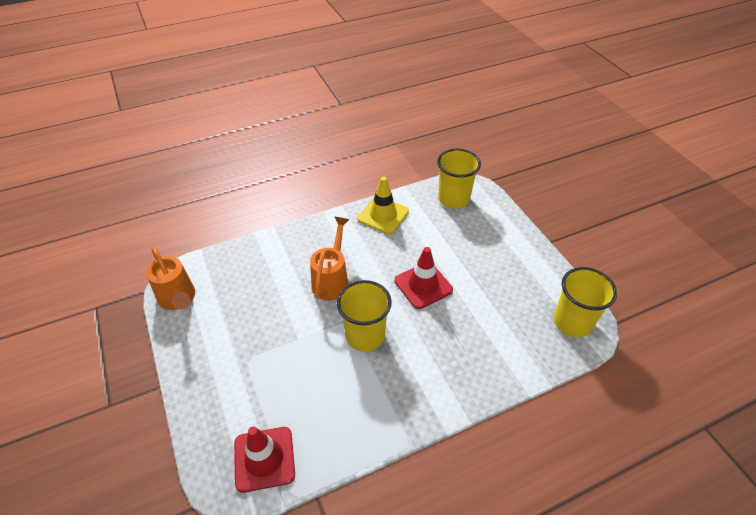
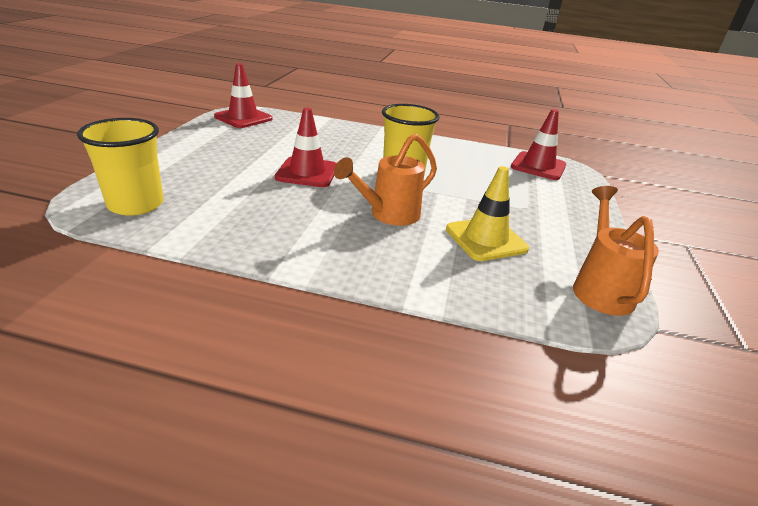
camera: 145 degrees left, 15 degrees down
(383, 215) = (241, 234): yellow traffic cone -> yellow traffic cone (486, 239)
(572, 322) = (243, 118): yellow cup -> red traffic cone

